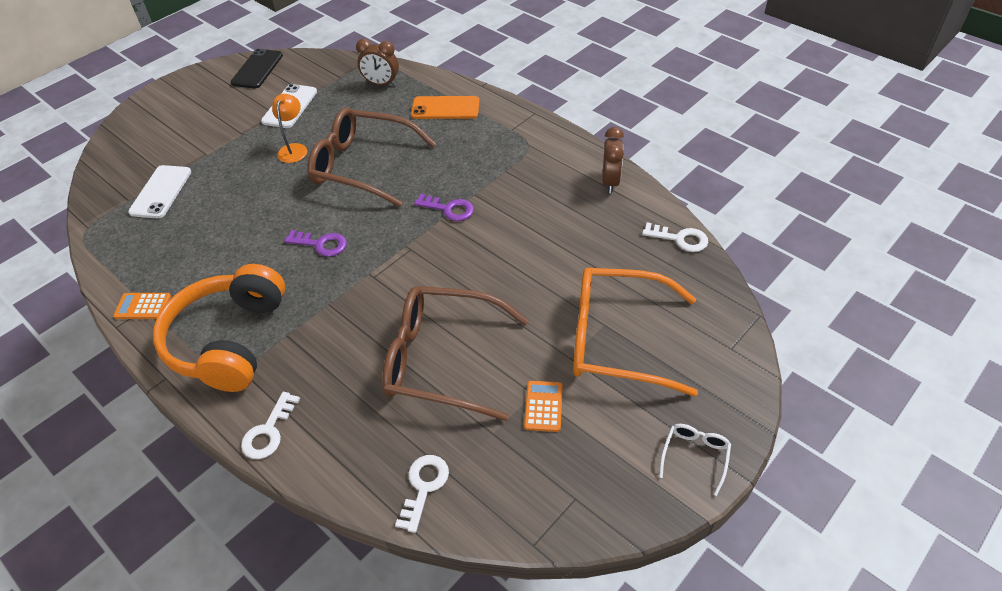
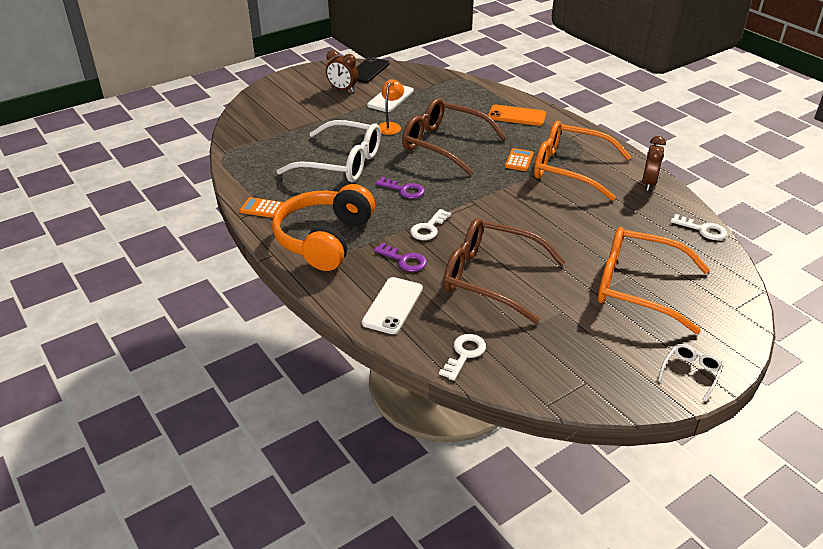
camera: 10 degrees right, 10 degrees down
(161, 192) = (283, 139): white phone -> white phone (392, 305)
(238, 216) = (341, 163): none -> white glasses
(268, 432) = (348, 300): white key -> white key (428, 228)
(381, 84) = (466, 93): brown clock -> brown clock (342, 89)
(449, 209) = (510, 182): purple key -> purple key (404, 260)
(518, 177) = (570, 169): none -> orange glasses
(543, 406) = (569, 320): orange calculator -> orange calculator (519, 160)

